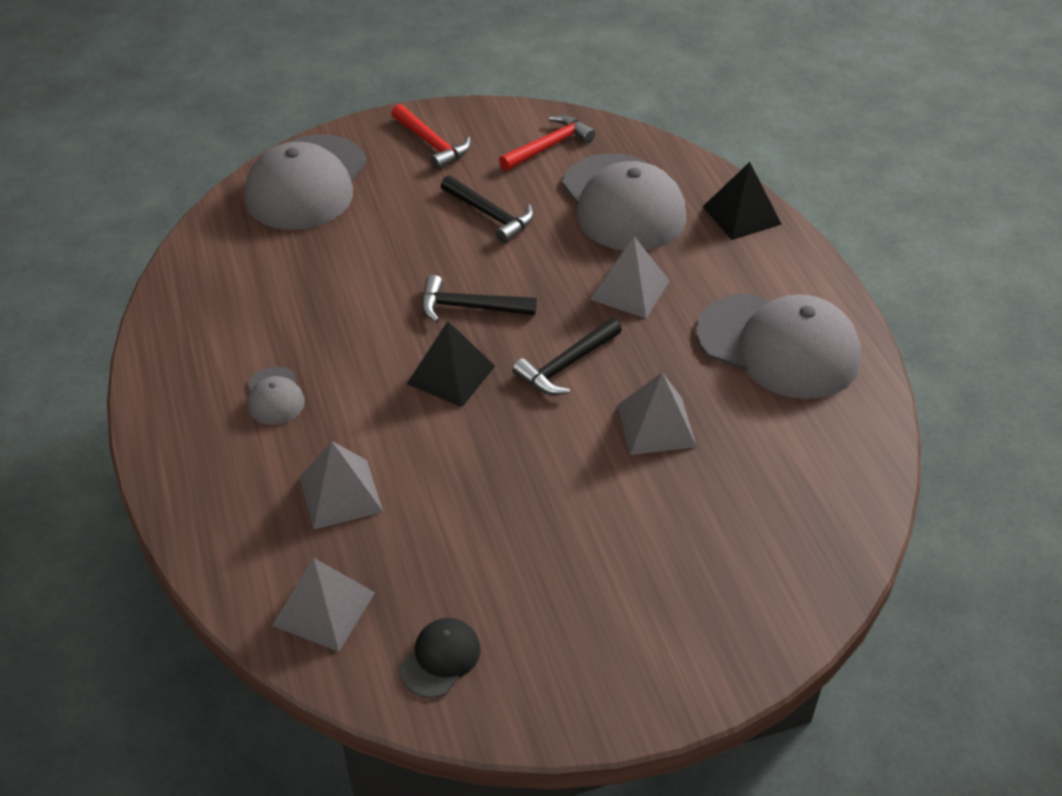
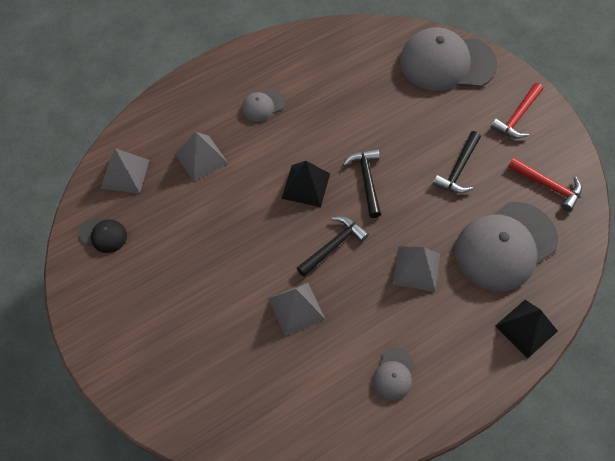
camera: 75 degrees right, 15 degrees up
(566, 365) = (333, 246): black hammer -> black hammer turned 105 degrees clockwise
(778, 346) = (393, 374): grey cap -> grey cap, size x0.45

